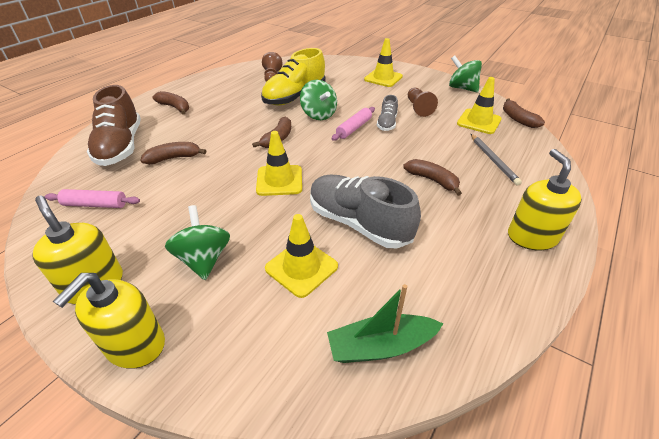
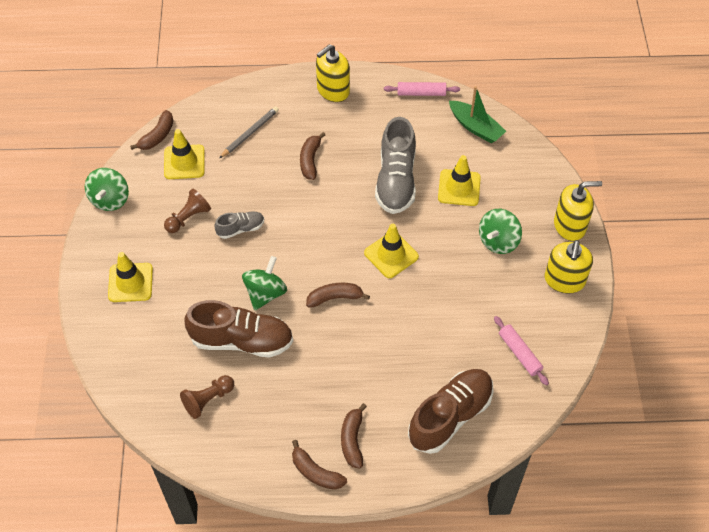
camera: 125 degrees left, 15 degrees up
(174, 158) = (428, 355): brown banana -> brown banana (315, 472)
(295, 97) = (242, 340): yellow shoe -> brown shoe
(354, 128) = (270, 250): pink rolling pin -> pink rolling pin (421, 93)

